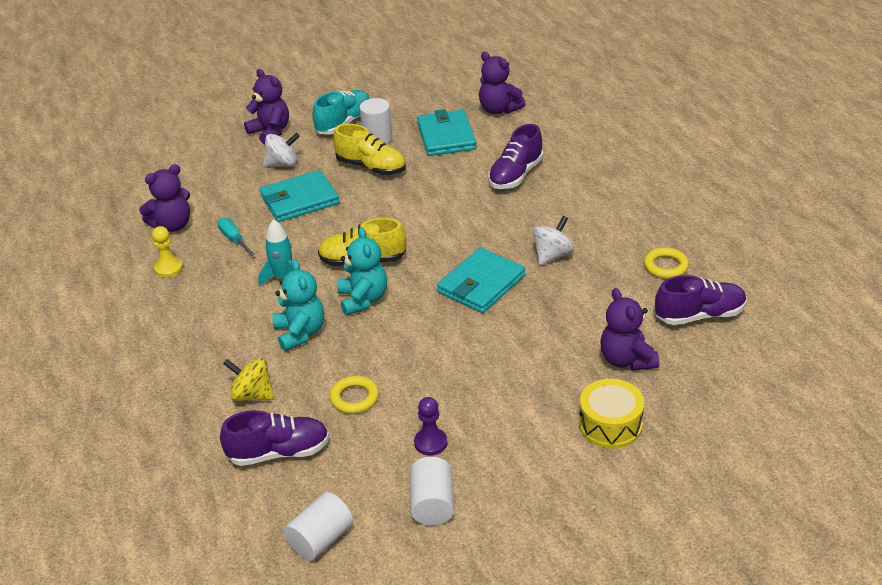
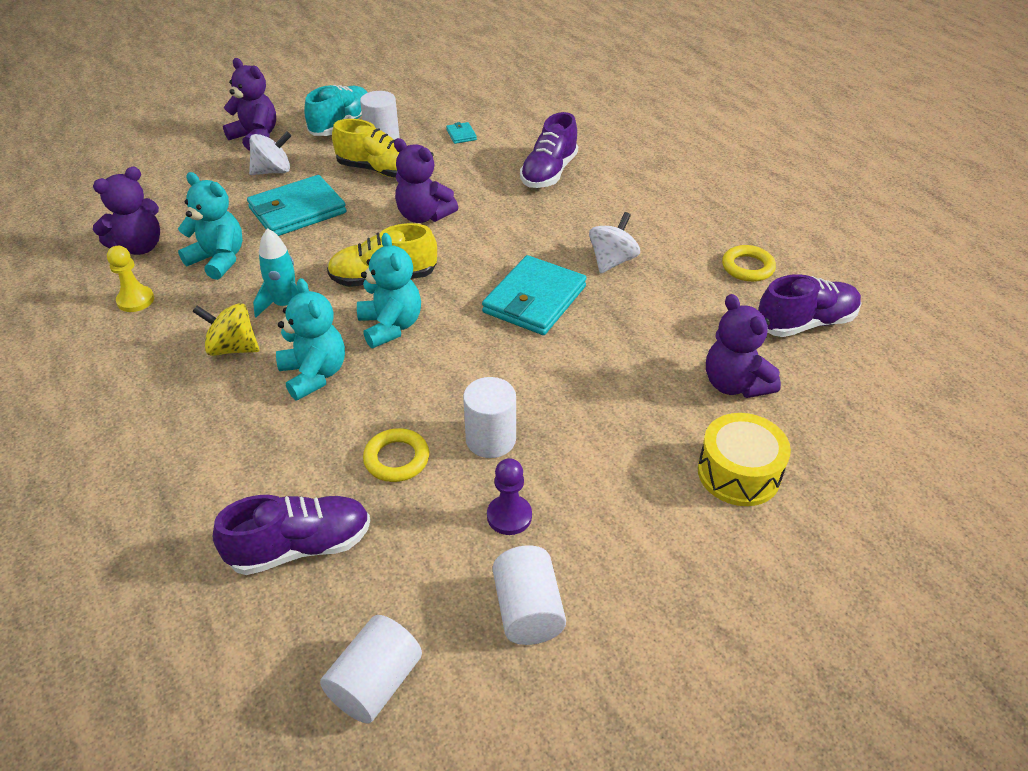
camera: 10 degrees left, 5 degrees up
(233, 239) = (218, 260): turquoise screwdriver -> turquoise teddy bear
(252, 395) = (257, 464): yellow spinning top -> yellow spinning top (232, 348)
(426, 389) = (490, 439): none -> white cylinder
(446, 136) = (461, 135): turquoise wallet -> turquoise wallet, size x0.42
(499, 109) = (515, 105): purple teddy bear -> purple teddy bear (424, 216)

